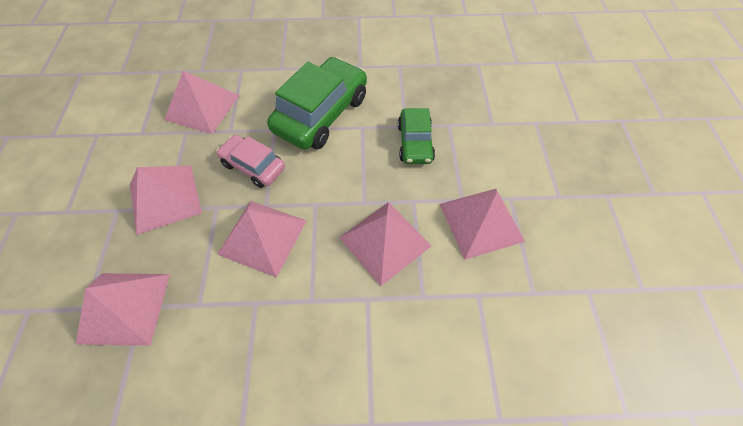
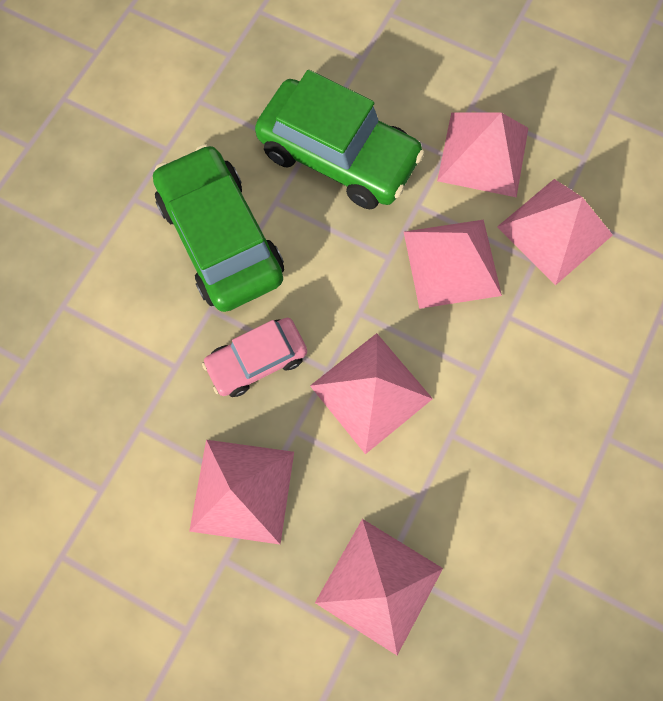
camera: 60 degrees left, 15 degrees up
(202, 107) = (105, 388): pink pyramid -> pink pyramid (554, 231)
(415, 143) = (338, 156): green car -> green car, size x1.74

